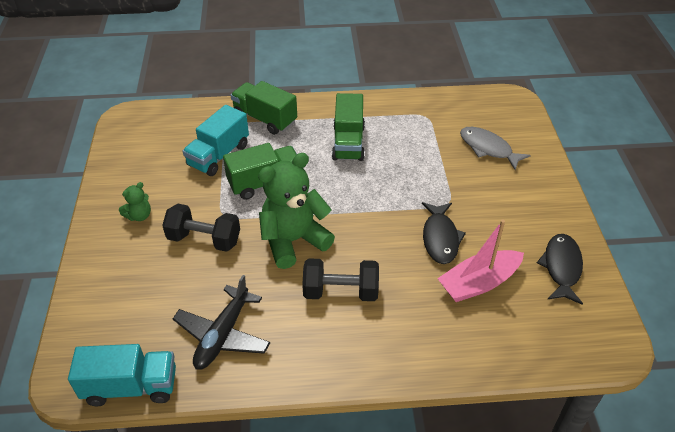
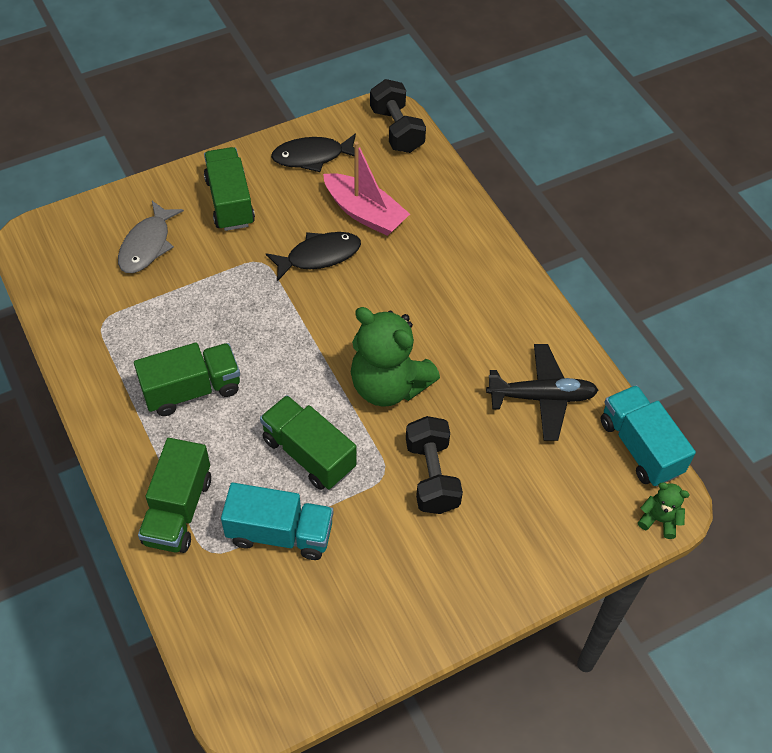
camera: 115 degrees left, 10 degrees up
(139, 216) = (432, 570): green teddy bear -> green teddy bear (659, 520)
(341, 291) = (435, 318): black dumbbell -> black dumbbell (396, 130)
(519, 201) = (230, 202): none -> green truck

